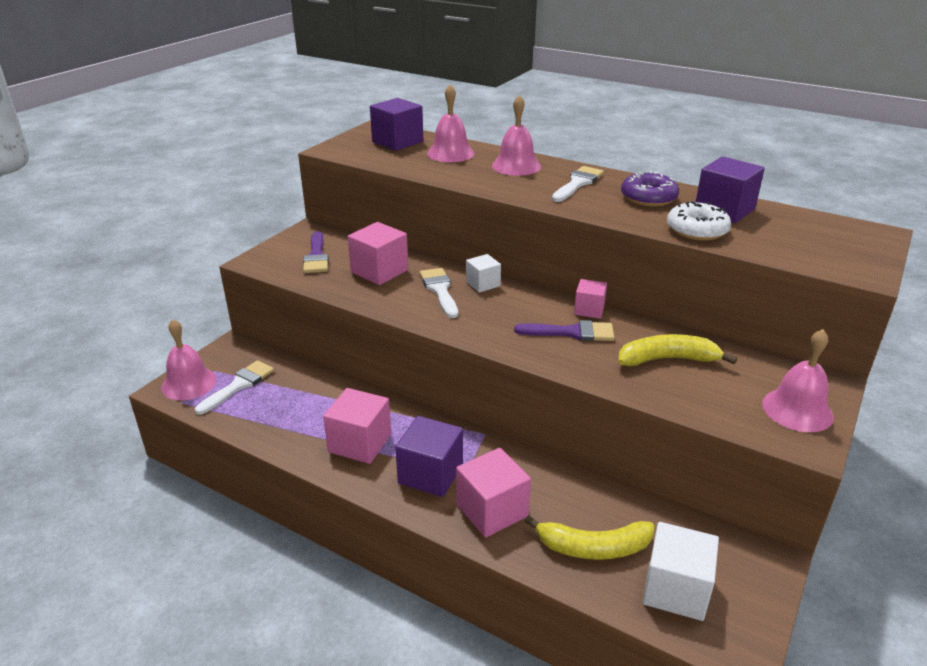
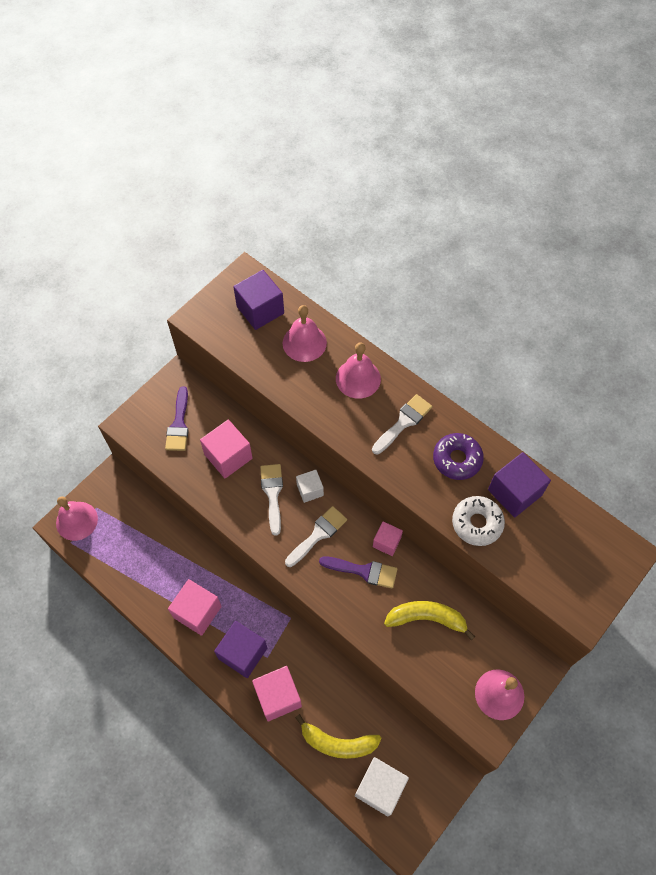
camera: 10 degrees right, 30 degrees up
(239, 385) = (114, 529): white brush -> white brush (318, 534)

